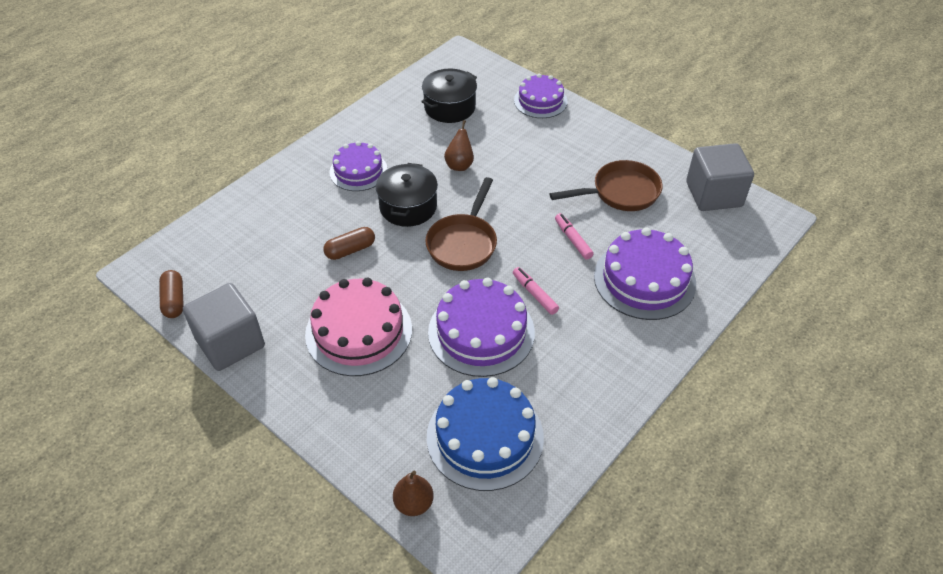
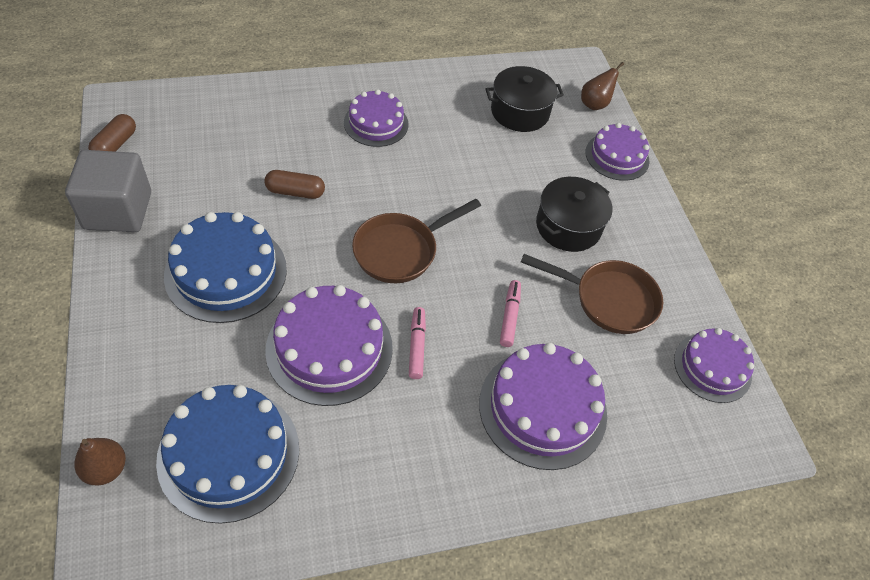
camera: 30 degrees right, 5 degrees up
(359, 331) = (226, 272): pink cake -> blue cake
(408, 207) = (385, 183): black pot -> black pot (568, 226)
(459, 165) = (473, 173): brown pear -> brown pear (594, 104)
(713, 194) = (712, 367): grey cube -> purple cake

